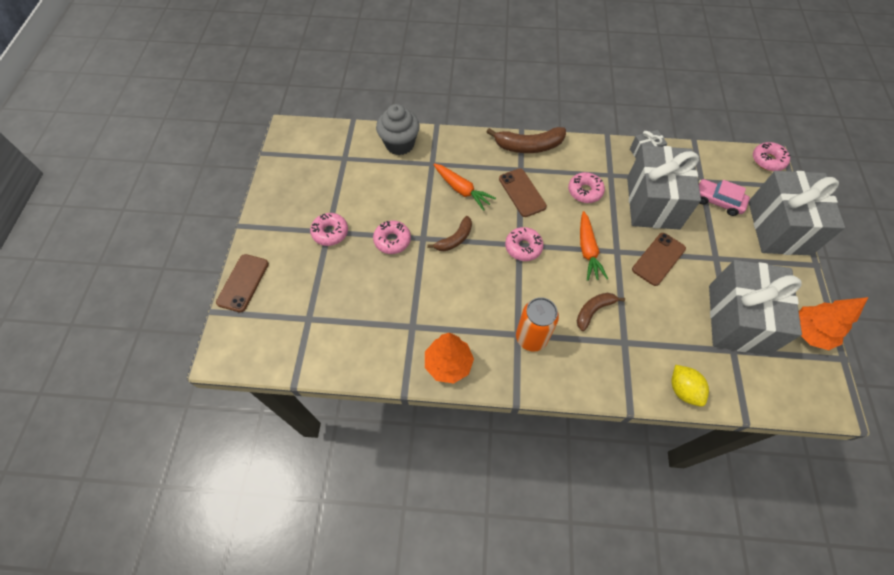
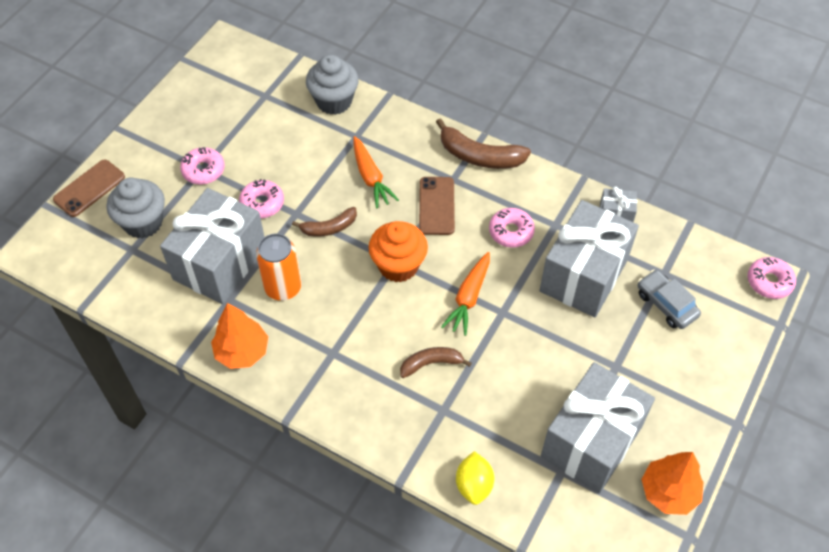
camera: 25 degrees right, 5 degrees down
(305, 293) = (143, 223): none -> grey cupcake
(523, 247) = (398, 266): pink donut -> orange cupcake
(531, 338) = (345, 362): orange can -> orange can (283, 287)
(658, 259) = (545, 340): brown phone -> none
(717, 201) = (666, 304): pink car -> grey car
(778, 227) = (721, 364): grey gift -> grey gift (220, 263)

